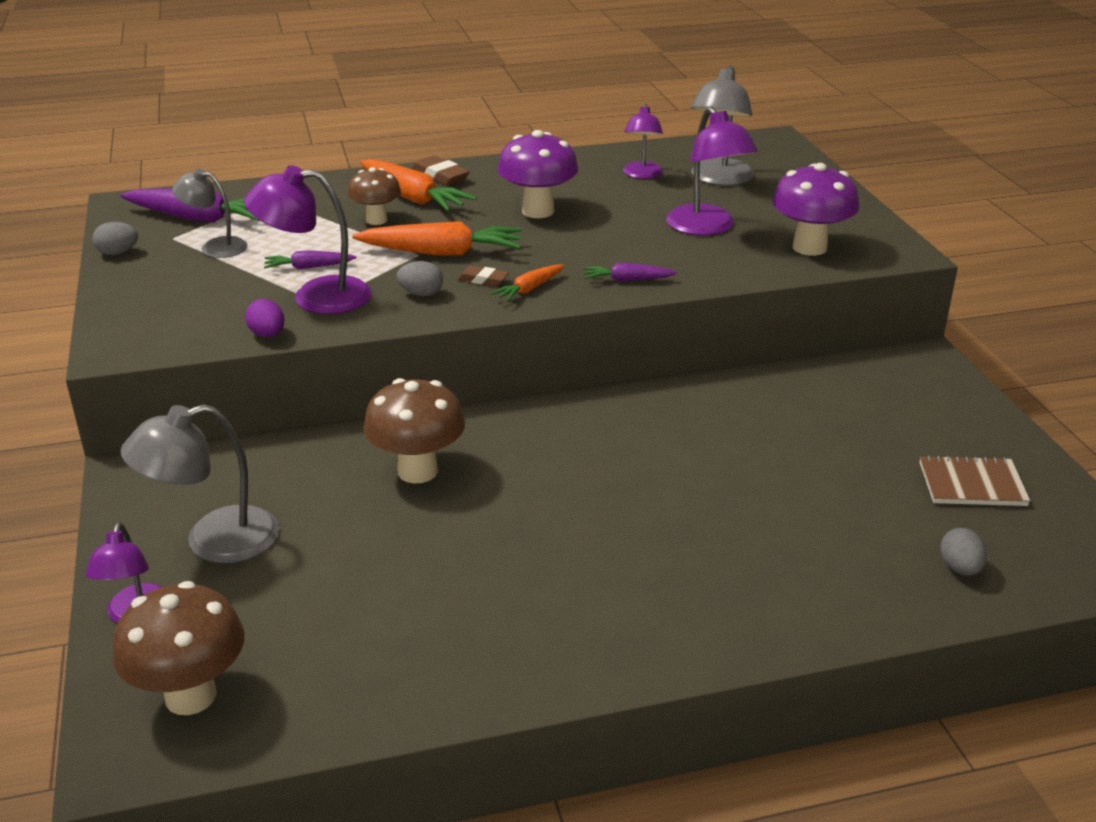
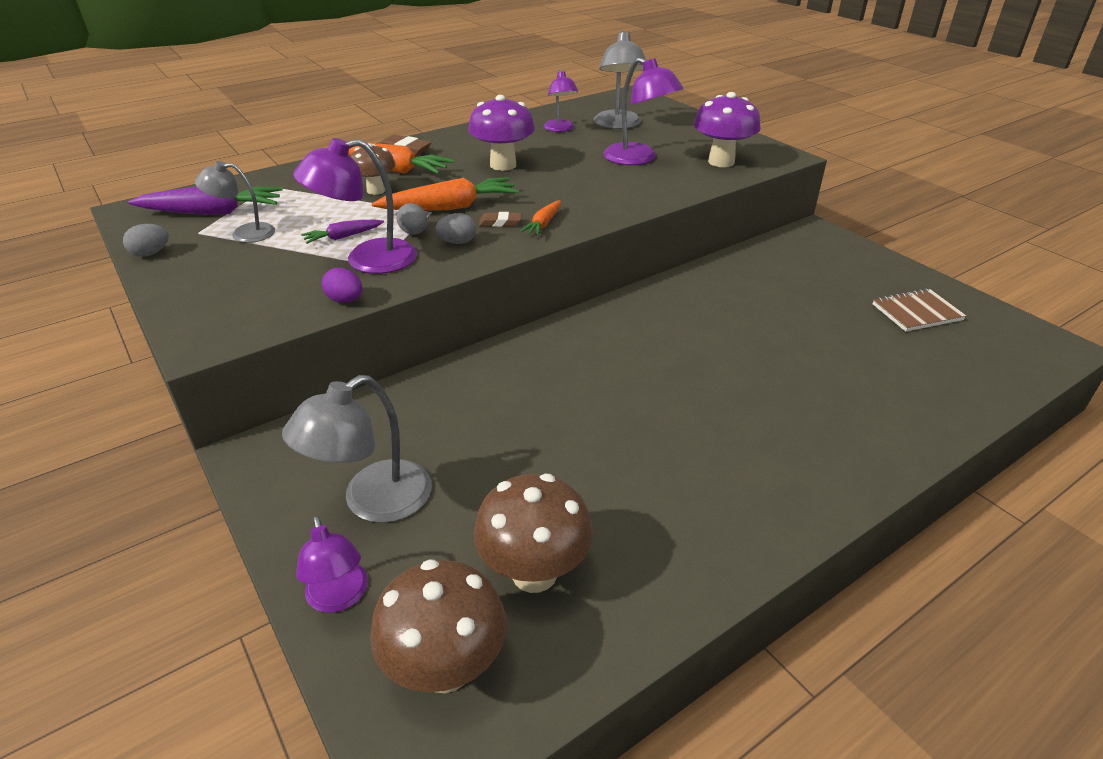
camera: 20 degrees left, 5 degrees up
(417, 471) = (515, 393): brown mushroom -> brown mushroom (534, 573)
(627, 280) = (612, 205): purple carrot -> none
(960, 568) = (960, 375): grey egg -> grey egg (414, 233)

